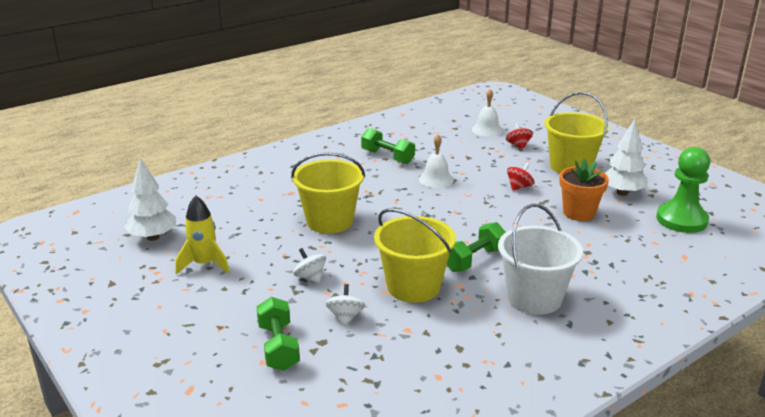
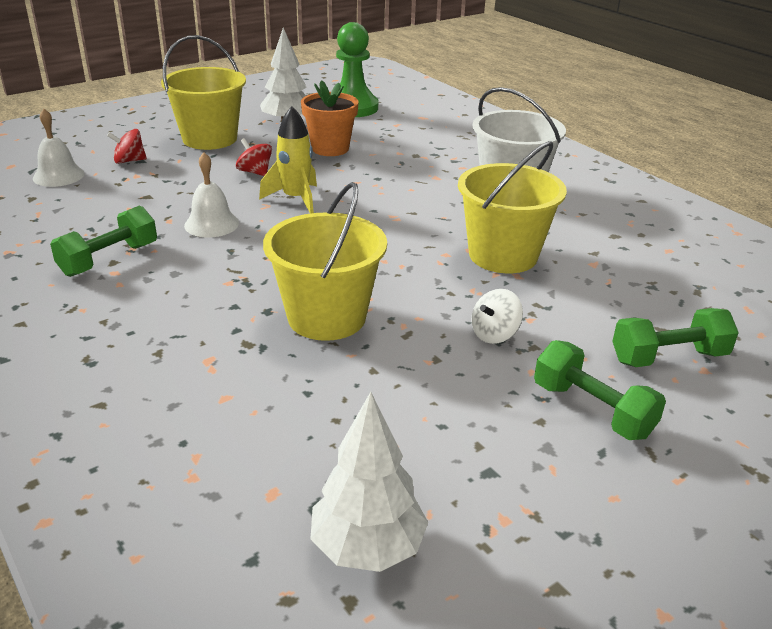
camera: 90 degrees left, 5 degrees up
(204, 265) = (471, 452): yellow rocket -> yellow rocket (295, 199)
(345, 317) = (583, 305): white spinning top -> none
(474, 260) = (436, 214): green dumbbell -> green dumbbell (592, 410)

